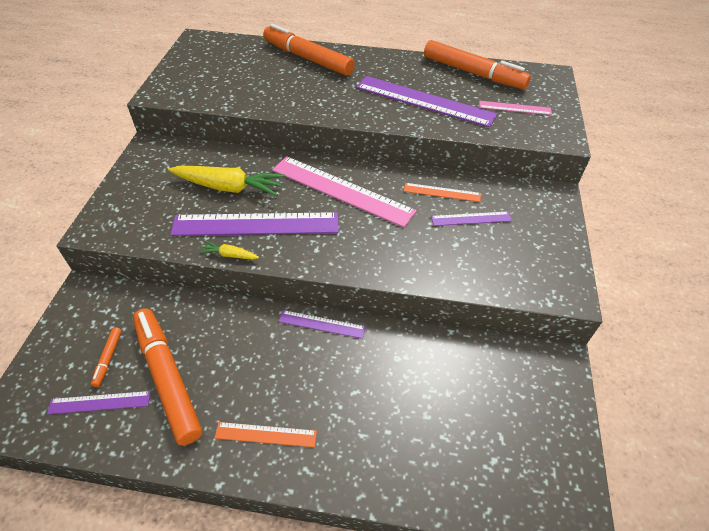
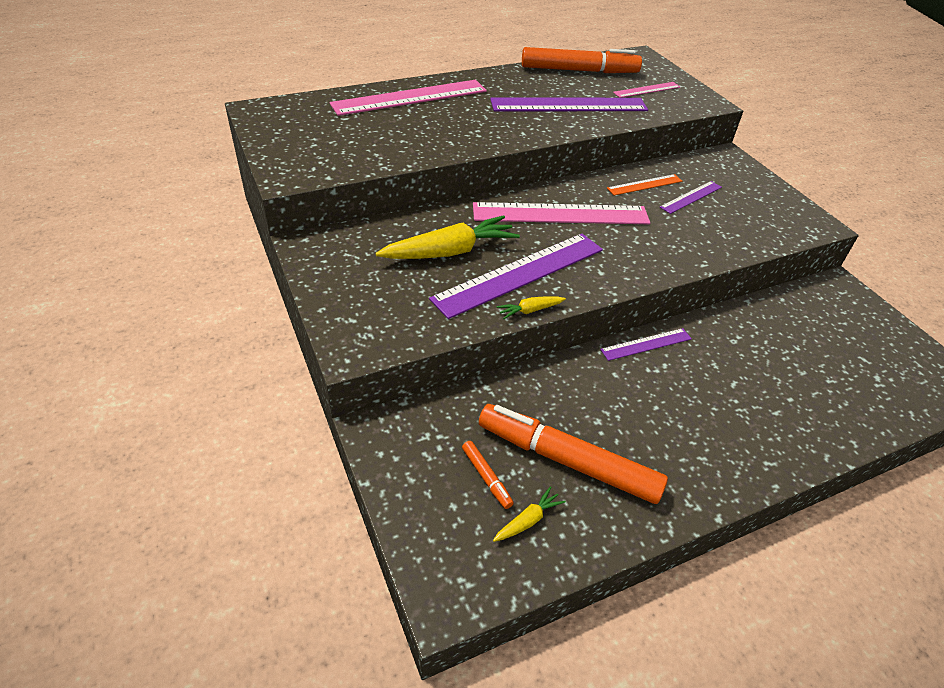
camera: 35 degrees left, 5 degrees down
(99, 402) = (528, 520): purple ruler -> yellow carrot
(266, 434) = (707, 456): orange ruler -> none
(307, 58) = (410, 97): orange marker -> pink ruler

